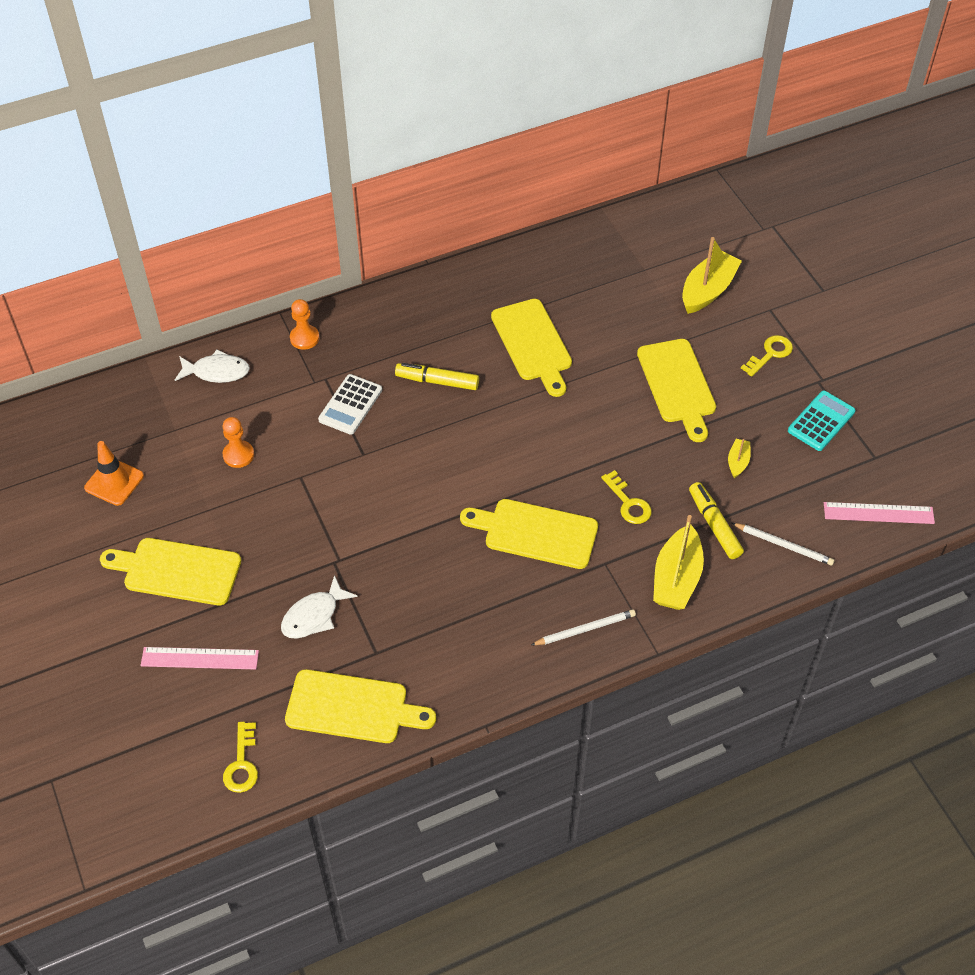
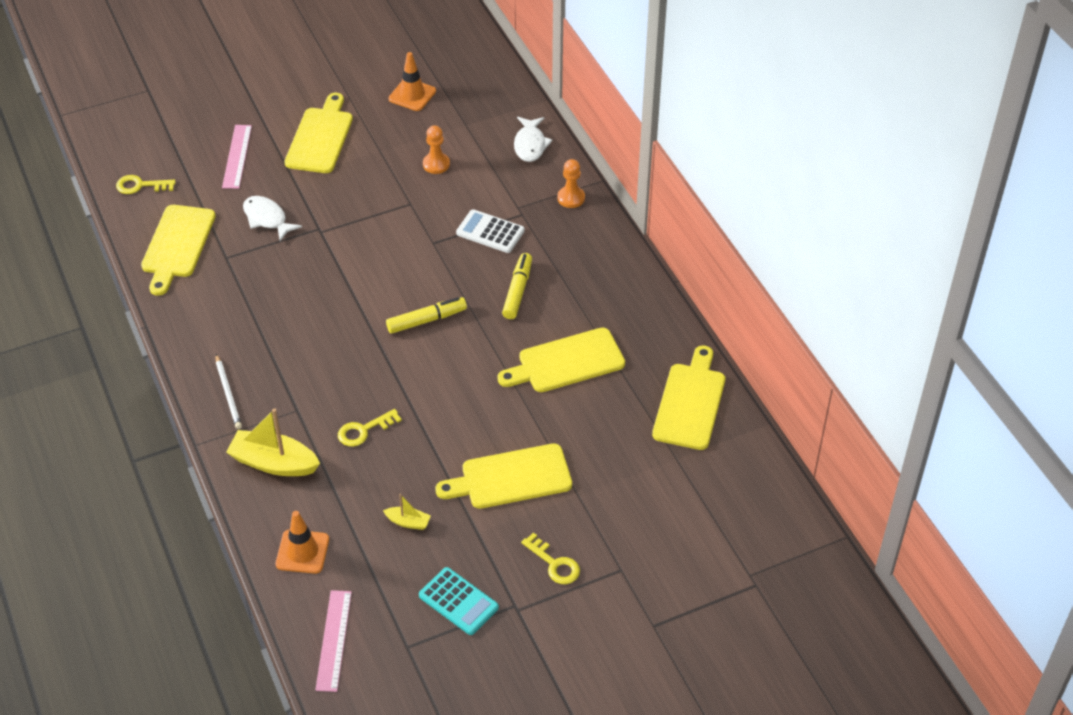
camera: 90 degrees right, 5 degrees down
(536, 533) = (335, 361): yellow cutting board -> yellow cutting board (690, 403)
(708, 290) = (647, 513): yellow boat -> none
(714, 525) = (331, 497): yellow marker -> yellow marker (426, 320)
(783, 545) = (302, 552): white pencil -> orange traffic cone

